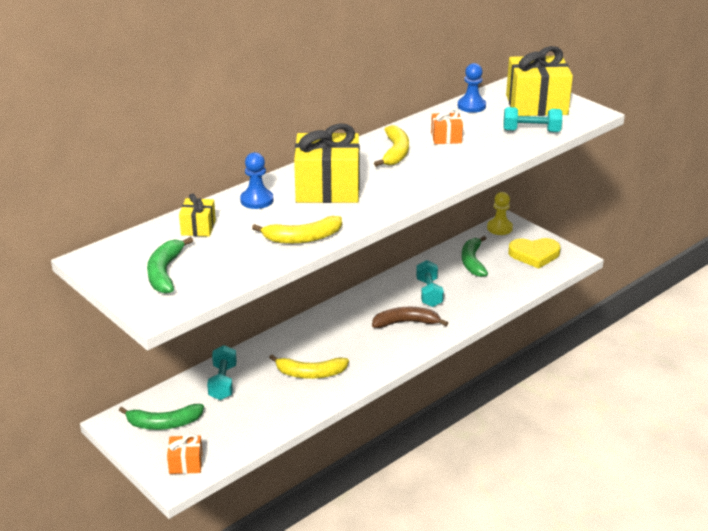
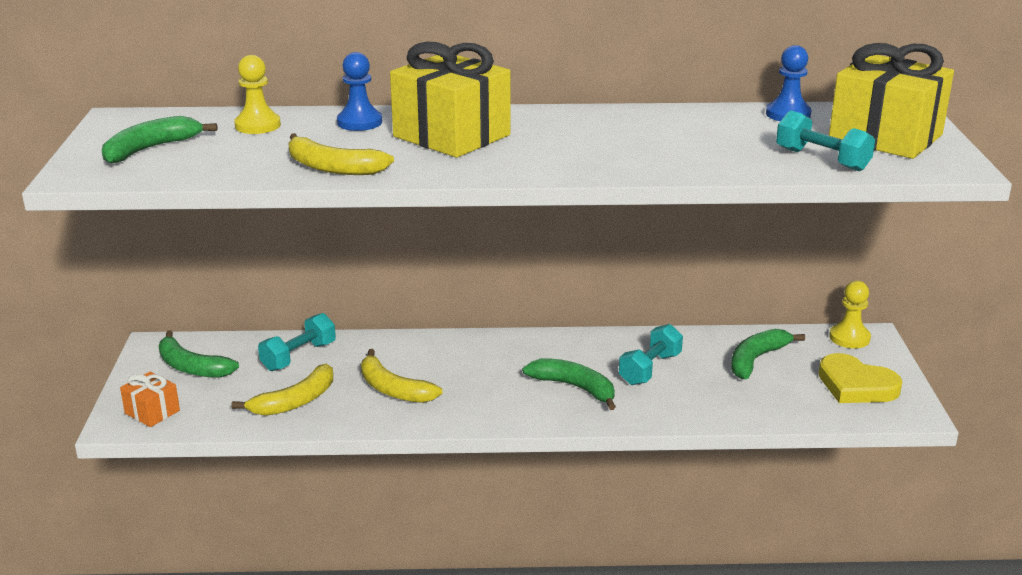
camera: 40 degrees right, 5 degrees down
(198, 227) = (257, 125): yellow gift -> yellow pawn
(395, 152) = (597, 129): yellow banana -> yellow banana (295, 401)
(406, 323) = (574, 387): brown banana -> green banana
(446, 138) = (689, 133): orange gift -> none

